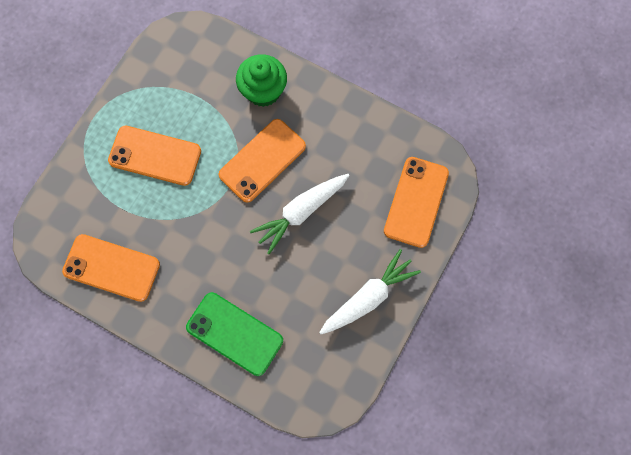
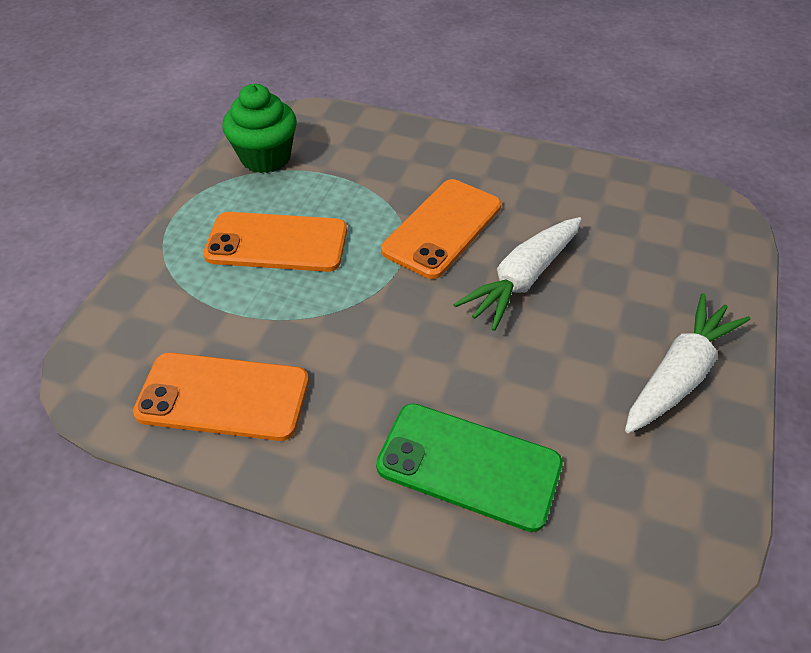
camera: 10 degrees left, 25 degrees down
(263, 91) = (420, 158): green cupcake -> green cupcake (266, 158)
(416, 202) = (688, 245): orange phone -> none

